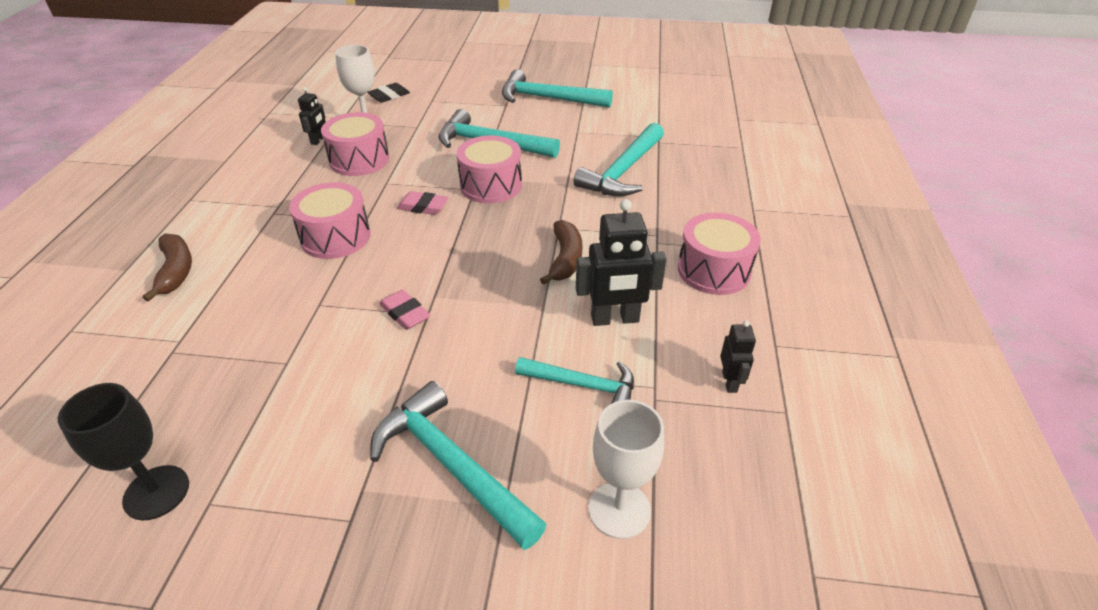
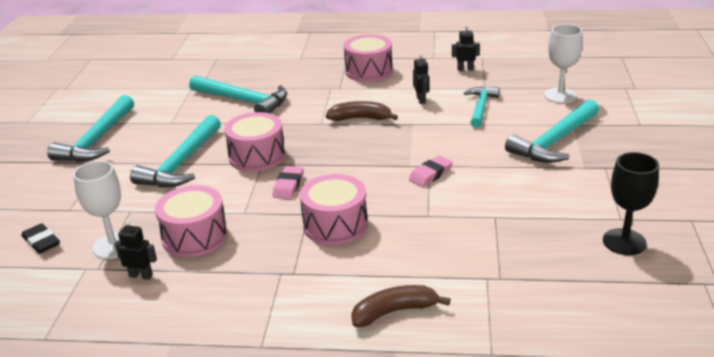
camera: 90 degrees left, 10 degrees down
(615, 319) = (421, 100): black robot -> black robot, size x0.55

